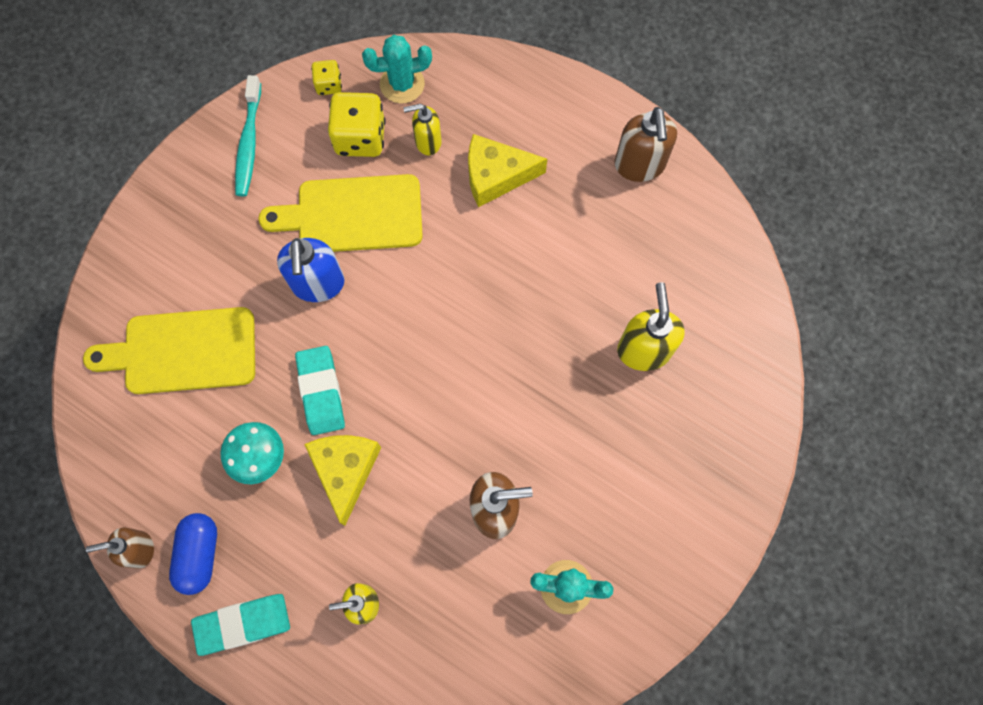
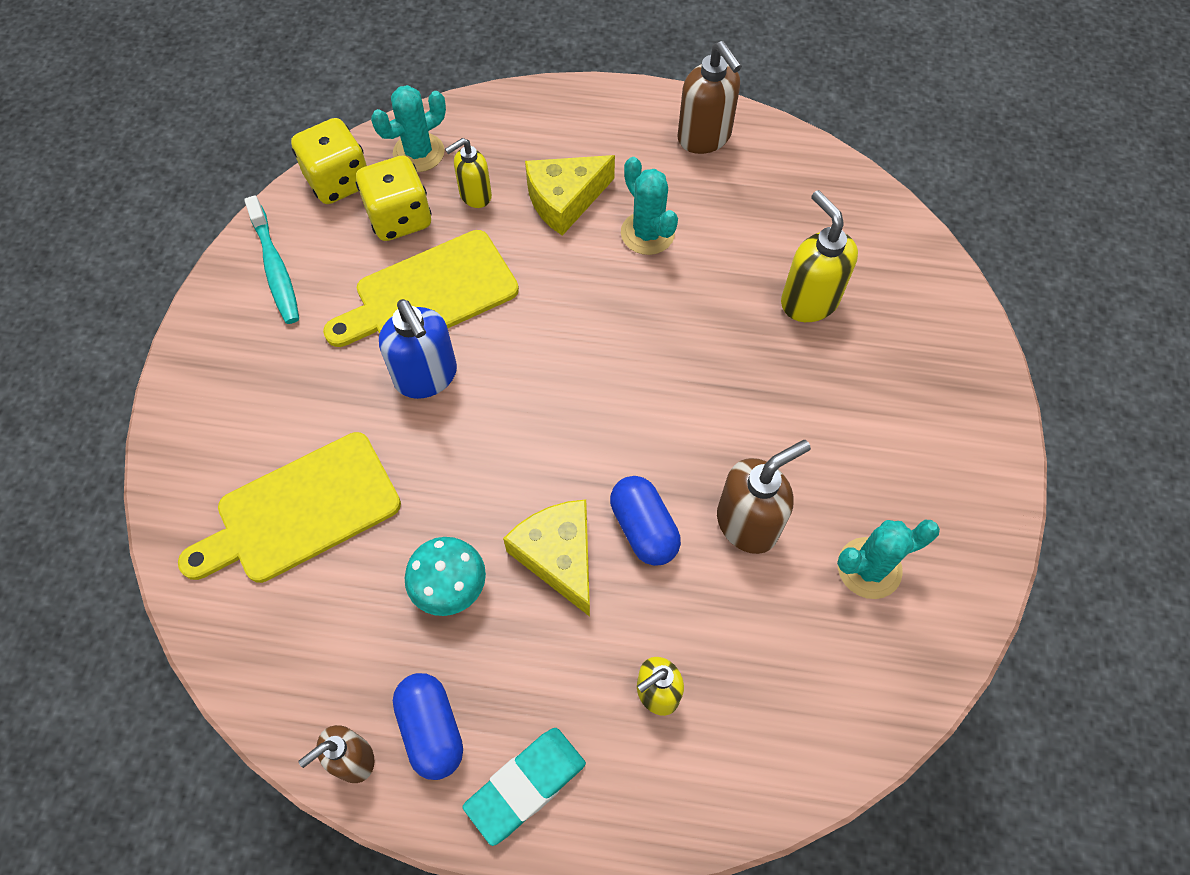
camera: 25 degrees left, 10 degrees down
(321, 392) = (487, 485): turquoise eraser -> none
(329, 85) = (338, 181): yellow dice -> yellow dice, size x1.87
(417, 478) = (643, 528): none -> blue capsule
(546, 234) = (647, 233): none -> turquoise cactus

